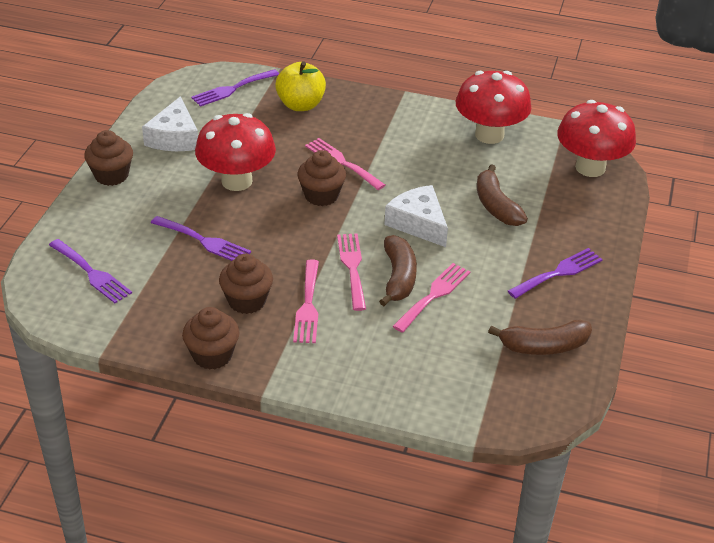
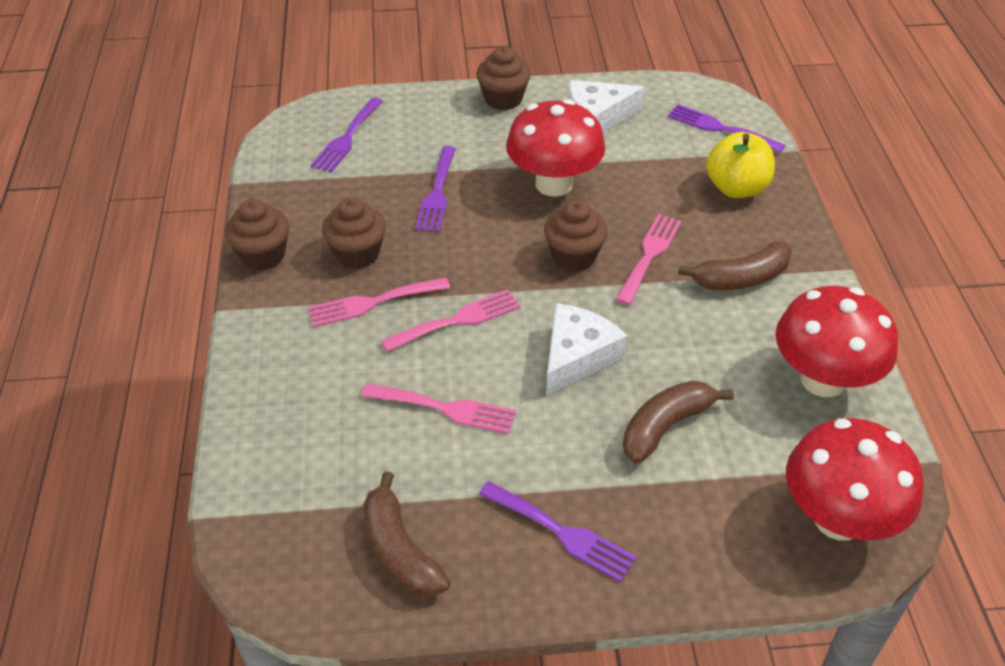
camera: 70 degrees right, 5 degrees up
(398, 278) = (461, 367): brown banana -> brown banana (741, 279)

